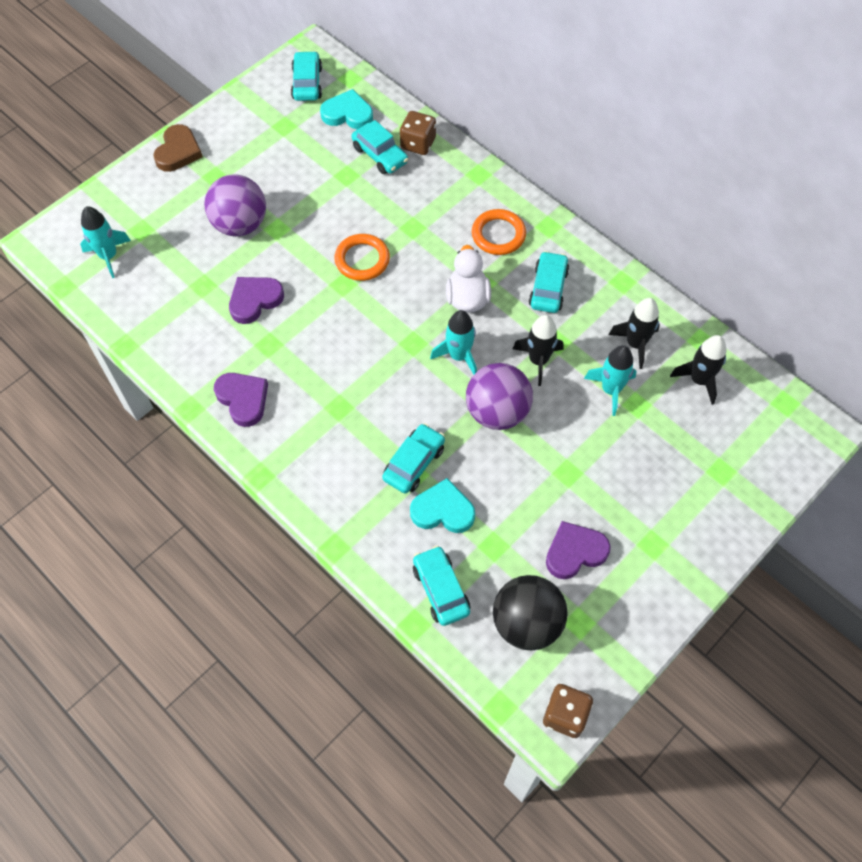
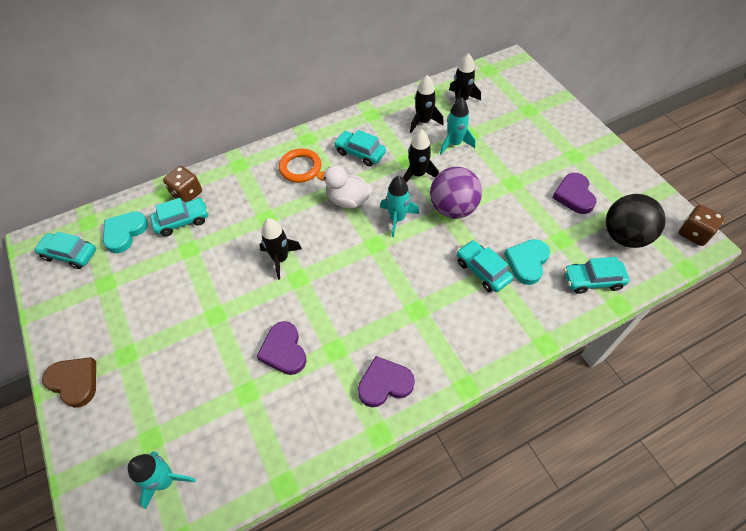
camera: 70 degrees left, 5 degrees down
(240, 224) = (194, 344): purple ball -> none
(362, 260) = (280, 259): orange ring -> black rocket

